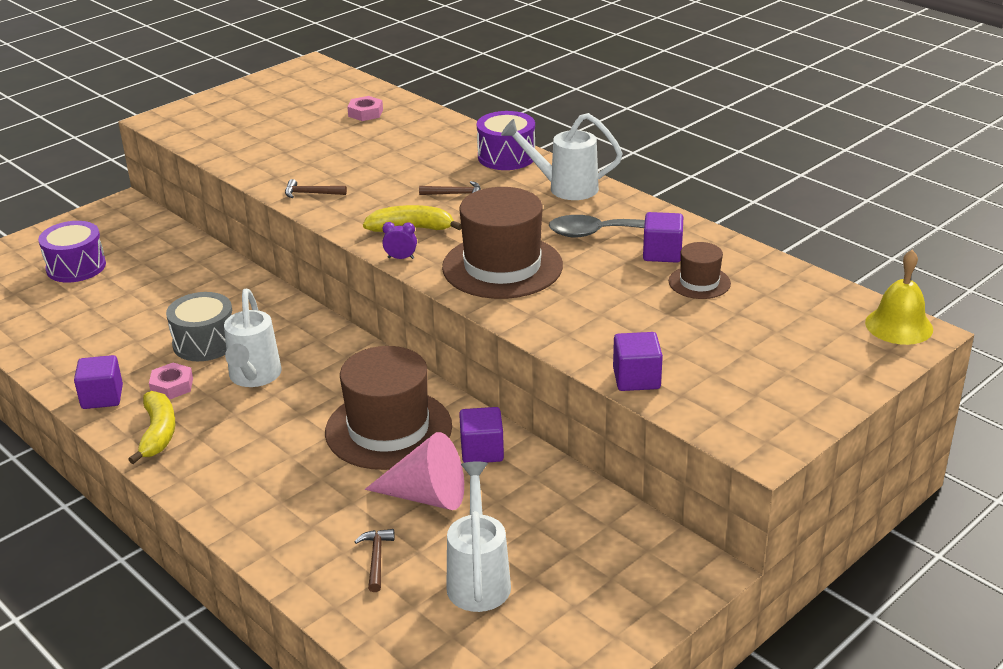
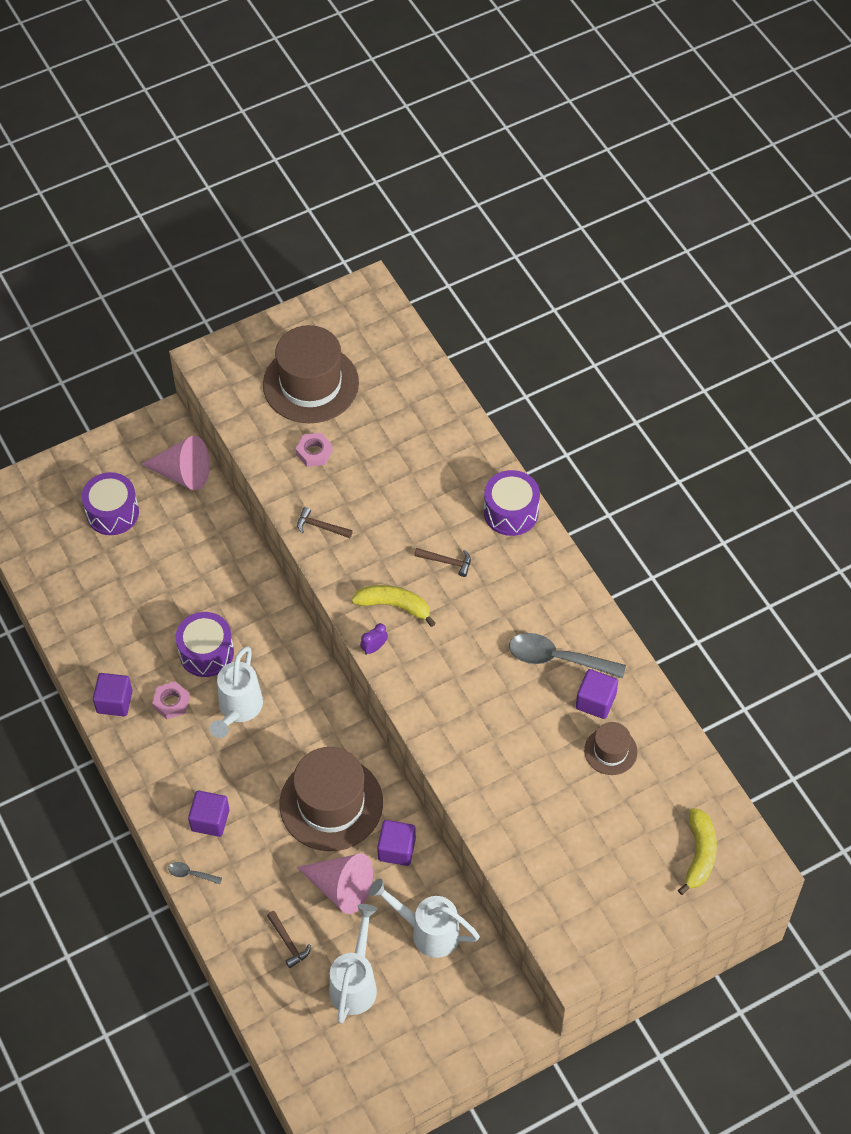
camera: 15 degrees right, 25 degrees up
(149, 231) = (183, 473): none -> pink cone
(158, 433) = (152, 758): yellow banana -> yellow banana (699, 854)
(205, 343) = (206, 652): grey drum -> purple drum
(230, 521) = (191, 874): none -> grey spoon
(365, 113) = (401, 398): pink nut -> pink nut (314, 452)
(376, 559) = (288, 942): brown hammer -> brown hammer turned 135 degrees clockwise
(401, 258) = (374, 648): purple clock -> purple clock turned 60 degrees counterclockwise
(502, 266) = (455, 683): brown hat -> brown hat (310, 384)
(564, 188) = (546, 578): white watering can -> white watering can (427, 931)
(636, 379) = (513, 859): purple cube -> purple cube (210, 820)
(899, 325) = (748, 853): yellow bell -> none

